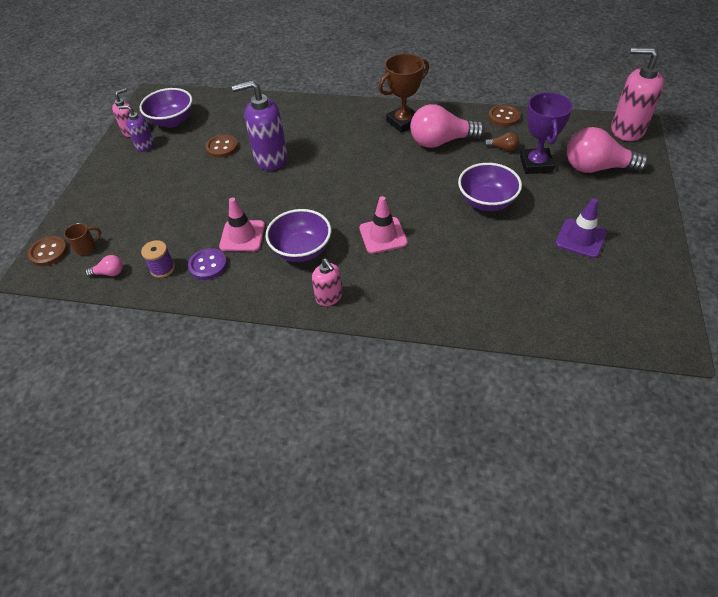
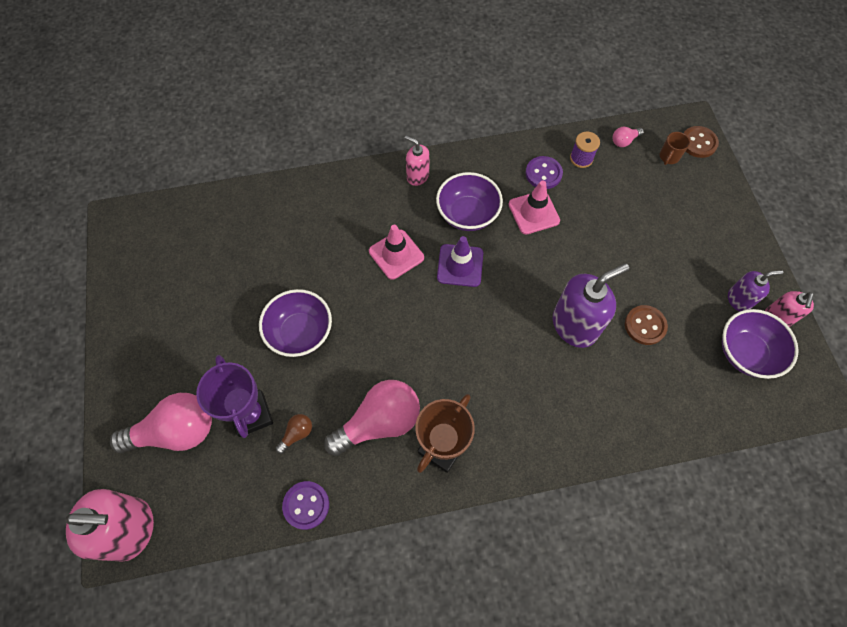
camera: 155 degrees right, 15 degrees up
(503, 148) = (297, 434): brown light bulb -> brown light bulb turned 135 degrees clockwise
(504, 117) = (306, 505): brown button -> purple button
(580, 238) = (195, 311): purple traffic cone -> purple traffic cone (460, 265)

